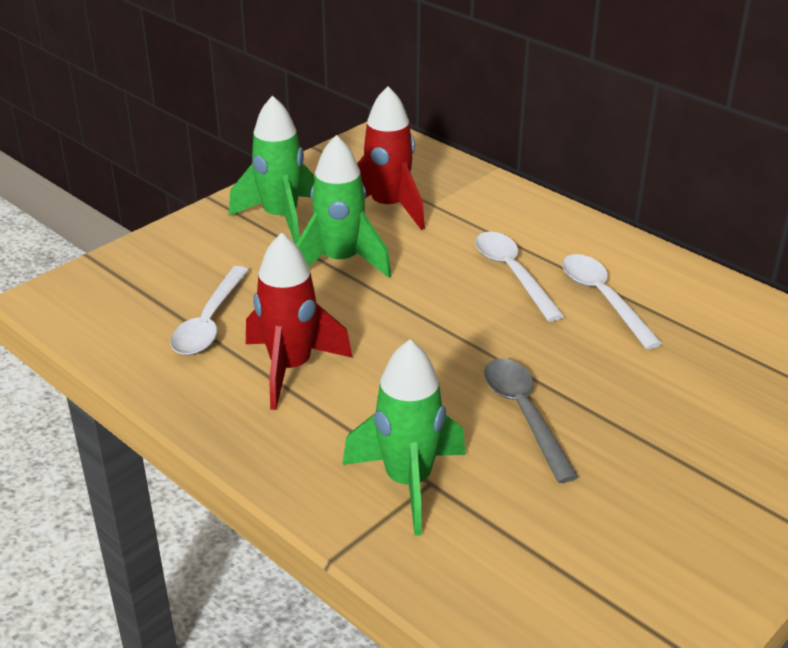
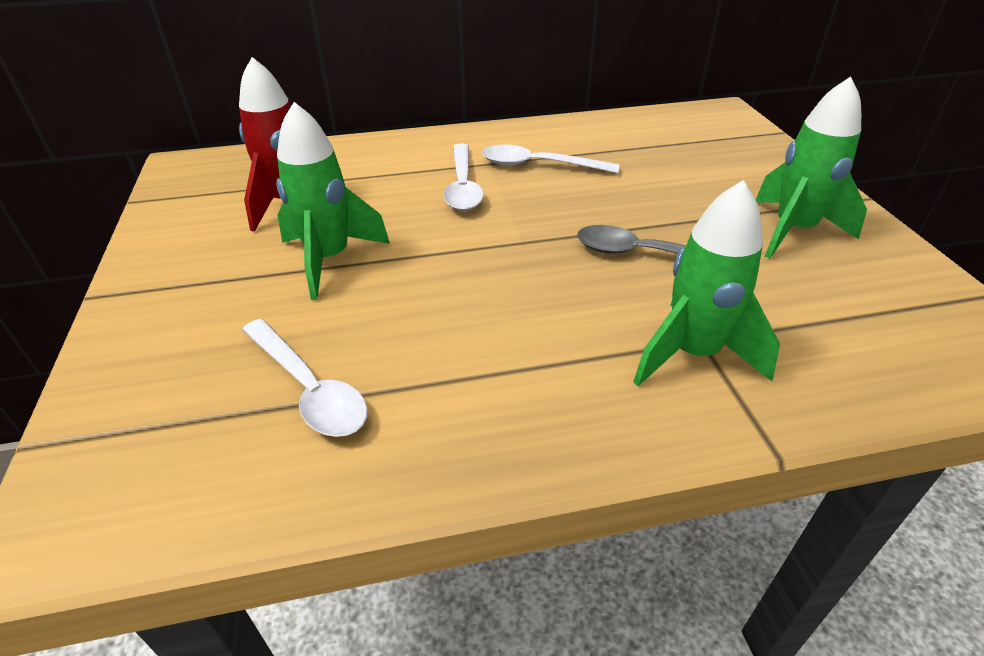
camera: 55 degrees left, 5 degrees up
(280, 218) = (207, 265): green rocket -> green rocket (793, 231)
(291, 368) = (456, 359): red rocket -> none
(512, 274) = (463, 186): white spoon -> white spoon turned 105 degrees counterclockwise

